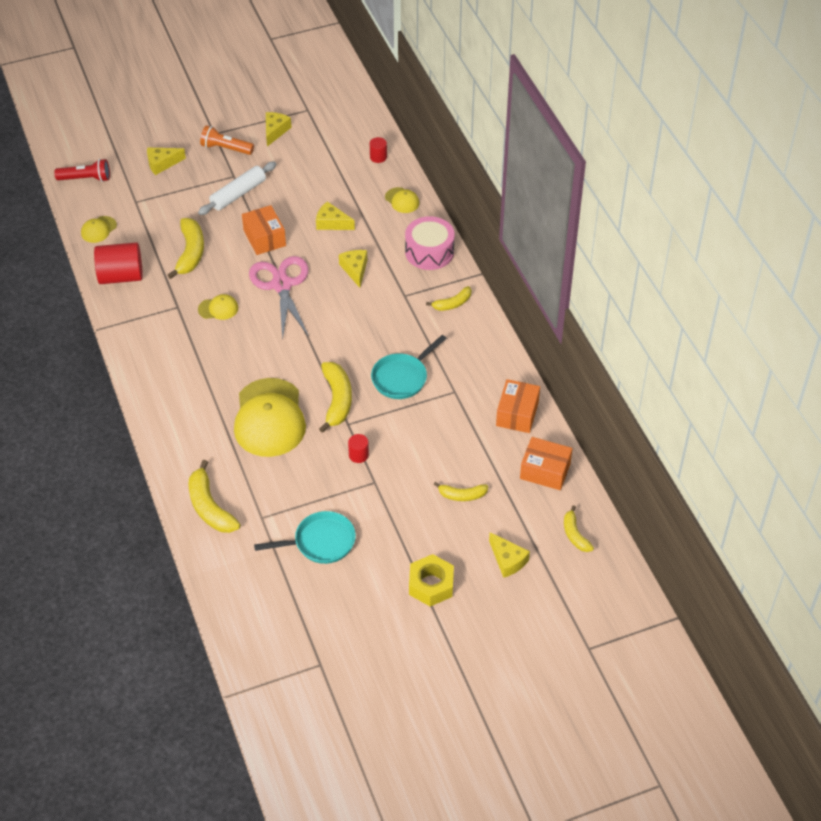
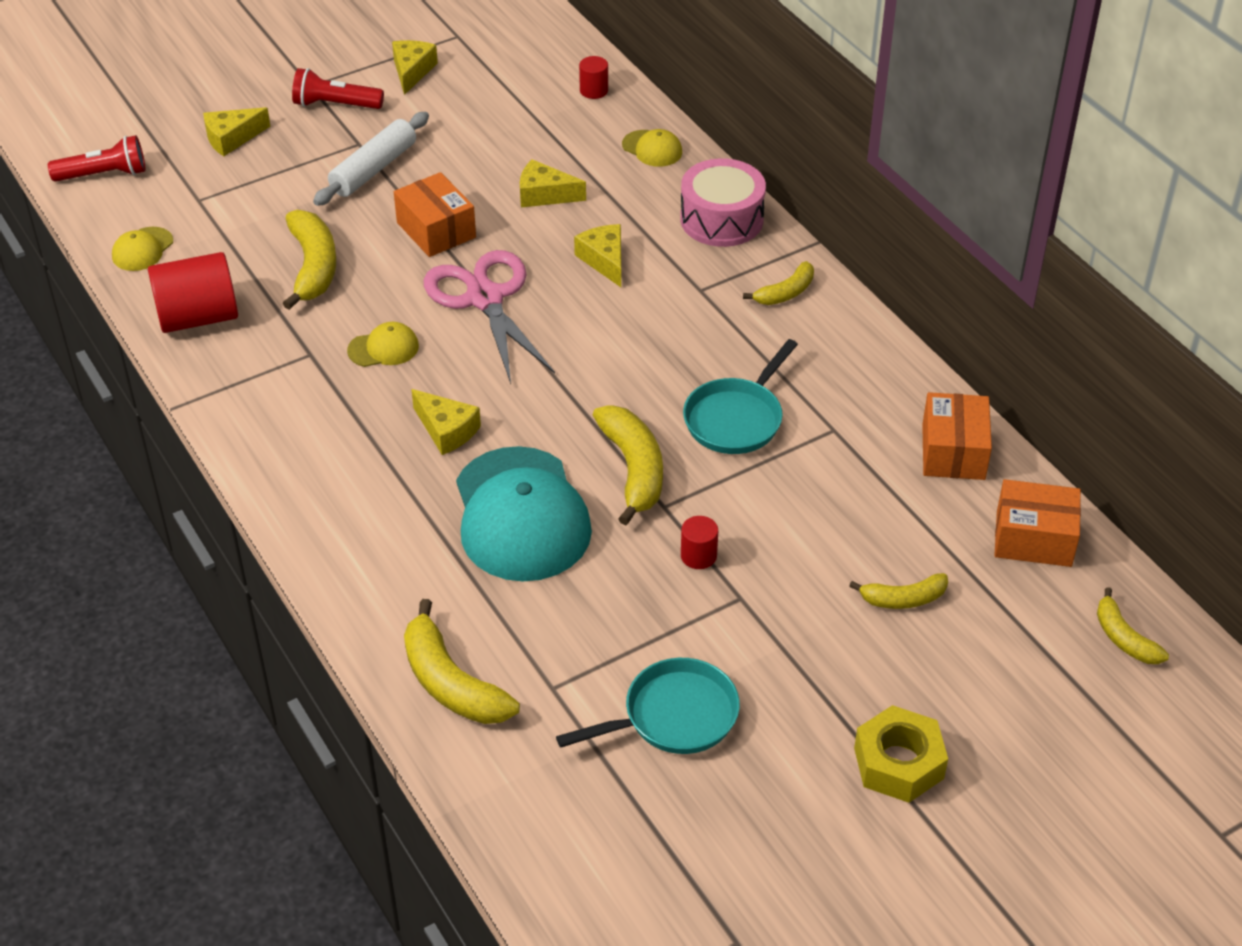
camera: 10 degrees left, 5 degrees down
(225, 148) = (335, 105): orange flashlight -> red flashlight
(269, 418) = (521, 515): yellow cap -> turquoise cap
(507, 560) = (1021, 699): yellow cheese -> yellow cheese (446, 430)

